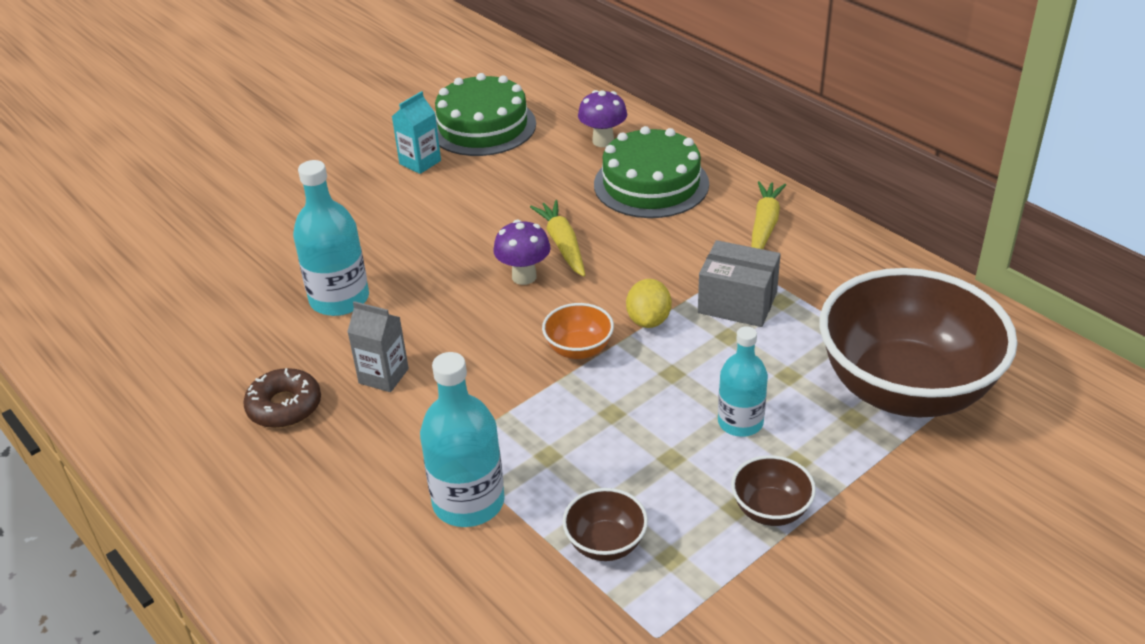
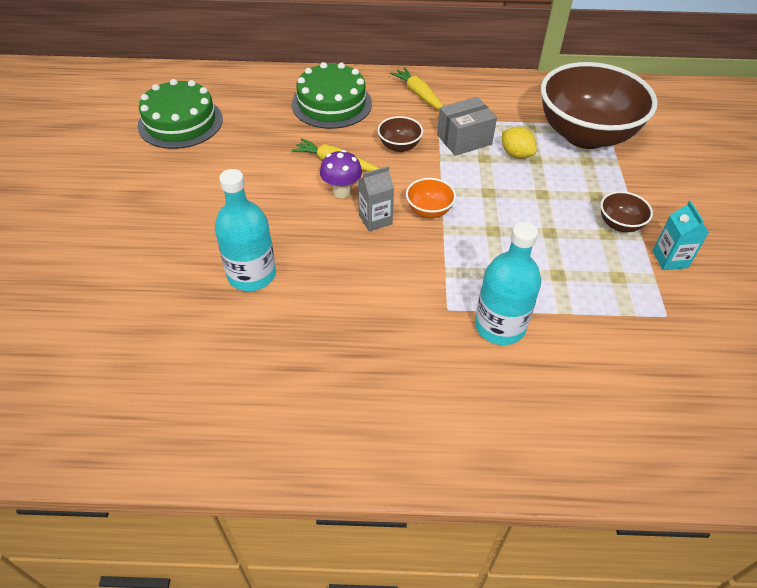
camera: 50 degrees left, 10 degrees up
(284, 406) = (320, 358): brown donut -> none
(383, 376) = (350, 297): grey carton -> grey carton (375, 219)
(420, 162) = (172, 164): turquoise carton -> turquoise carton (670, 259)
(603, 141) = (269, 94): purple mushroom -> none
(605, 544) = (586, 293): brown bowl -> brown bowl (399, 146)
(648, 320) = (438, 174): yellow lemon -> yellow lemon (516, 154)
(740, 422) = (550, 194): turquoise bottle -> none

